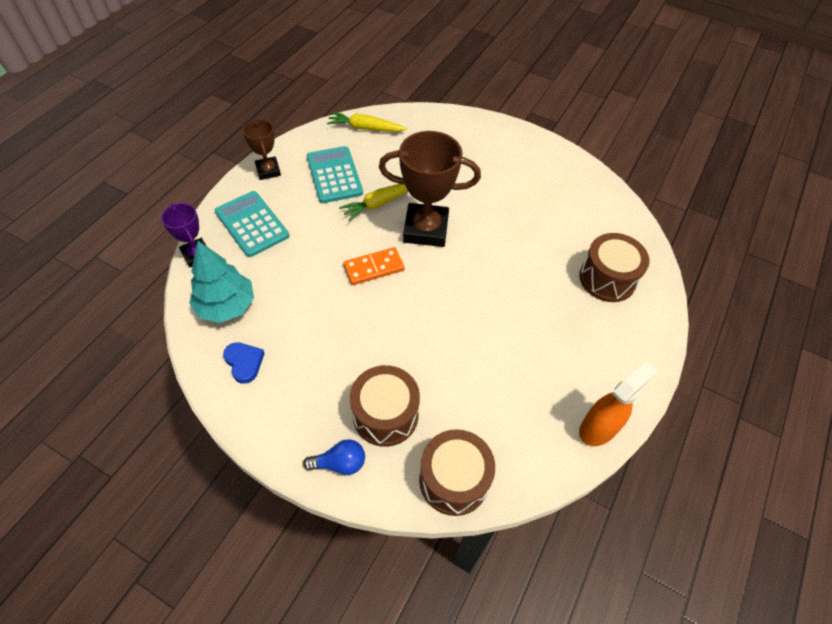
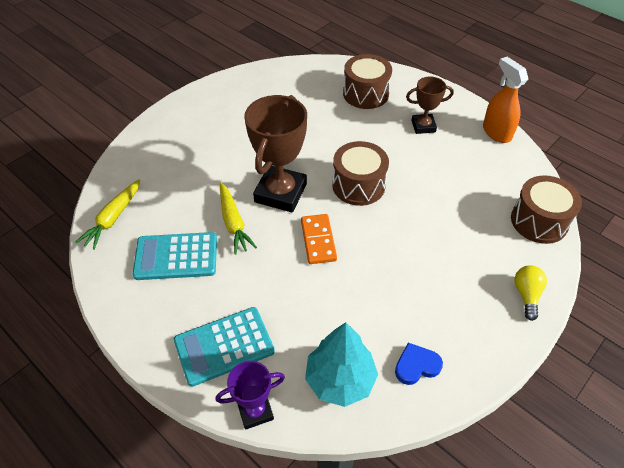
camera: 75 degrees left, 5 degrees down
(268, 171) = (141, 322): brown trophy -> brown trophy (423, 126)
(340, 463) = (526, 295): blue light bulb -> yellow light bulb
(385, 415) = (481, 256): brown drum -> brown drum (358, 185)

